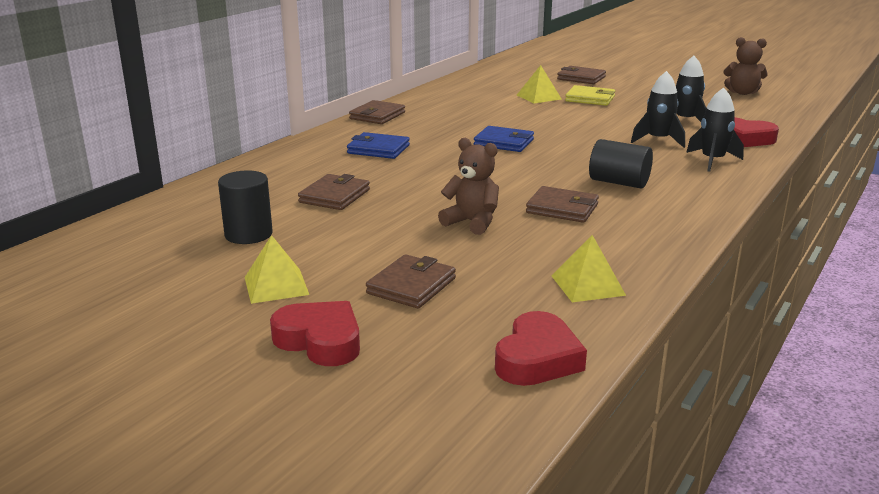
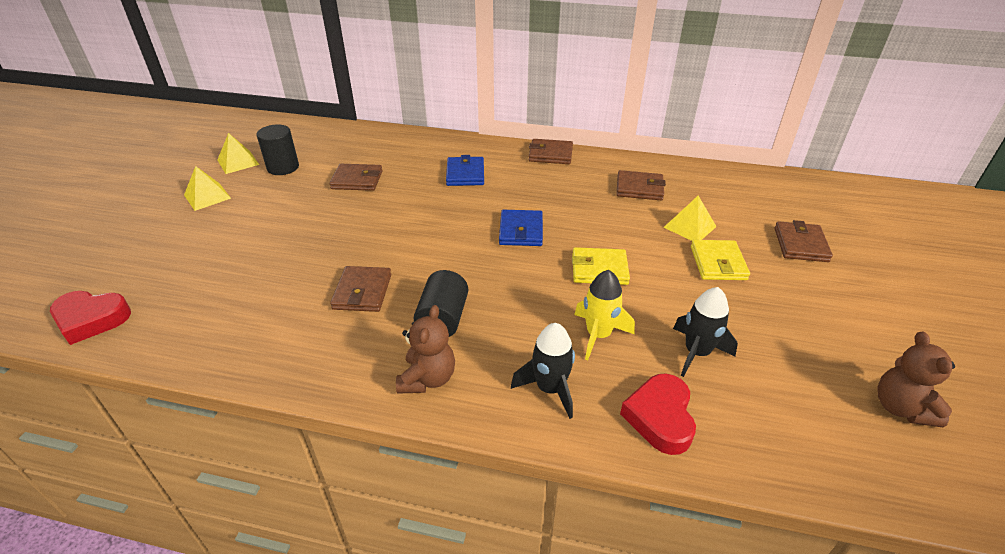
camera: 70 degrees right, 15 degrees up
(320, 341) = (133, 229): red heart -> none
(411, 286) = (205, 245): brown wallet -> brown wallet (639, 188)
(472, 222) = (320, 249): brown teddy bear -> brown teddy bear (427, 378)
(577, 128) = (599, 269): none -> yellow wallet
(587, 285) = (204, 328): yellow pyramid -> yellow pyramid (238, 162)
(658, 140) = (598, 335): black rocket -> yellow rocket

